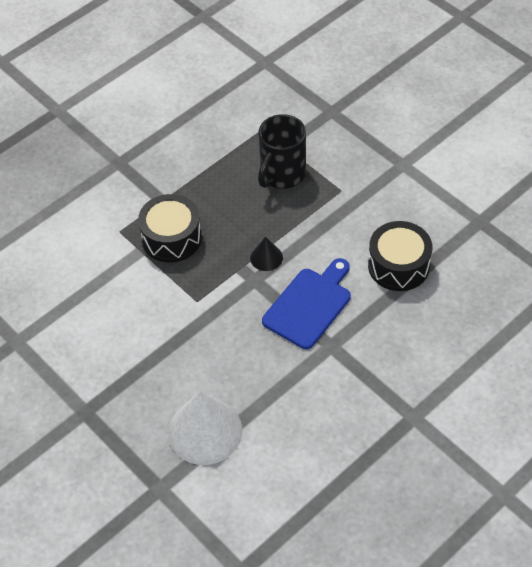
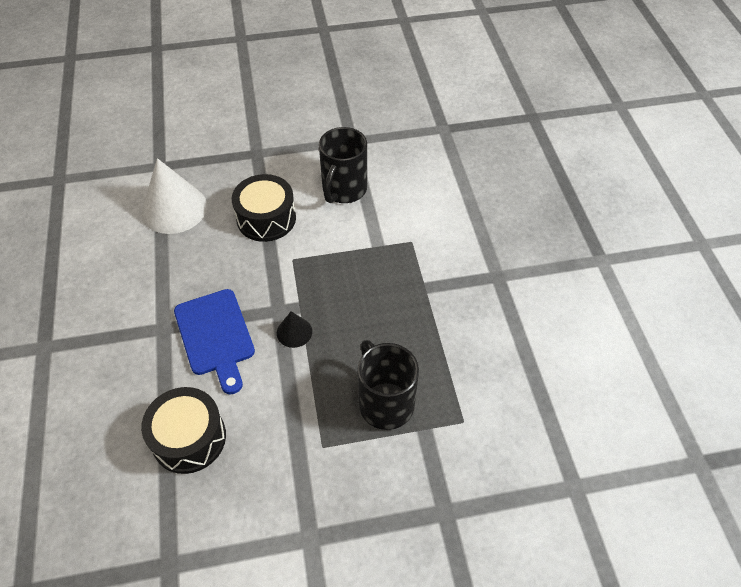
camera: 120 degrees right, 0 degrees up
(90, 310) = (343, 190): none -> black mug
(171, 238) = (374, 273): black drum -> black drum (266, 218)

